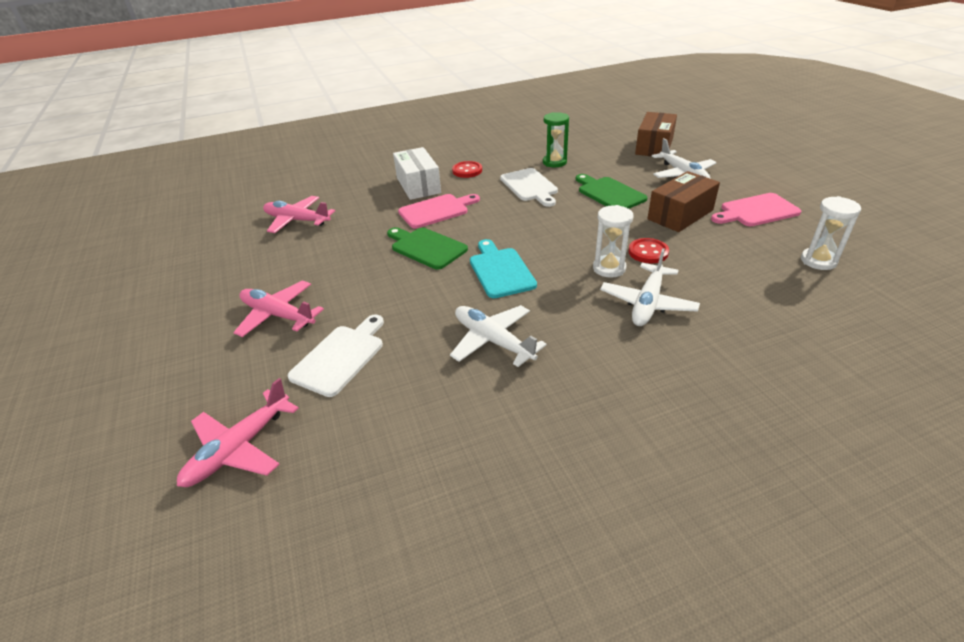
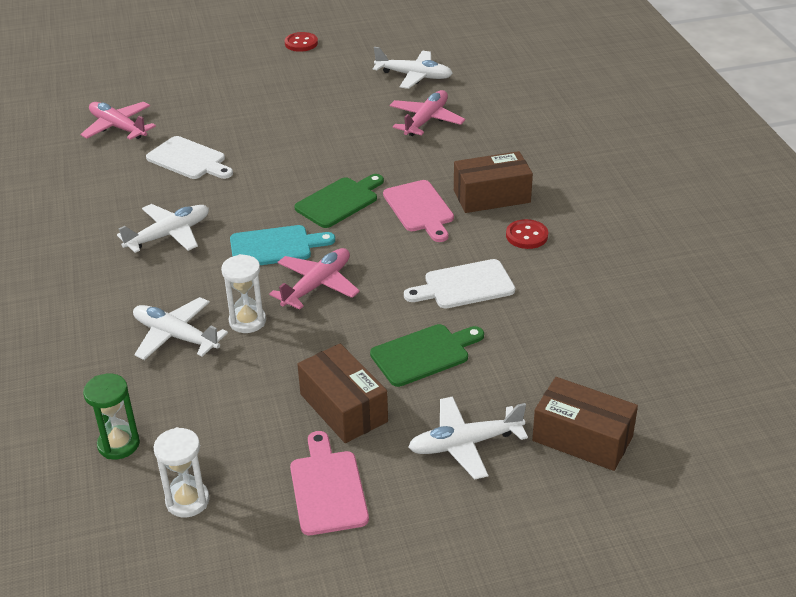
camera: 95 degrees right, 0 degrees up
(211, 234) = (414, 76): none -> white plane
(278, 315) = (259, 126): pink plane -> pink plane (317, 285)
(418, 185) = (491, 196): white box -> brown box
(554, 162) = (538, 317): green hourglass -> green hourglass (118, 444)
(648, 252) = (266, 357): red button -> red button (301, 43)

